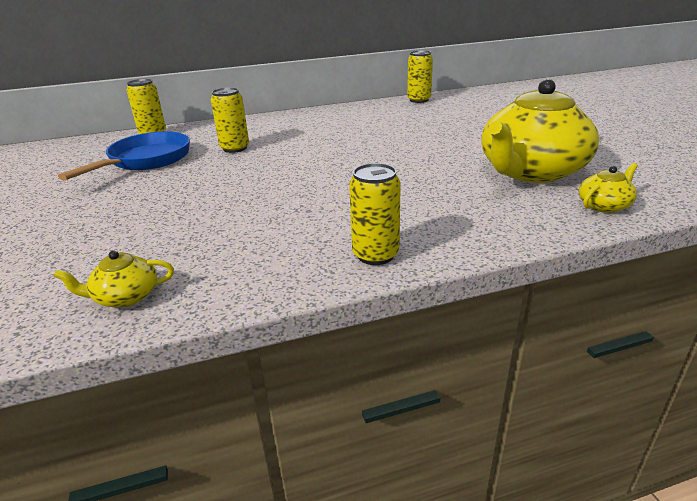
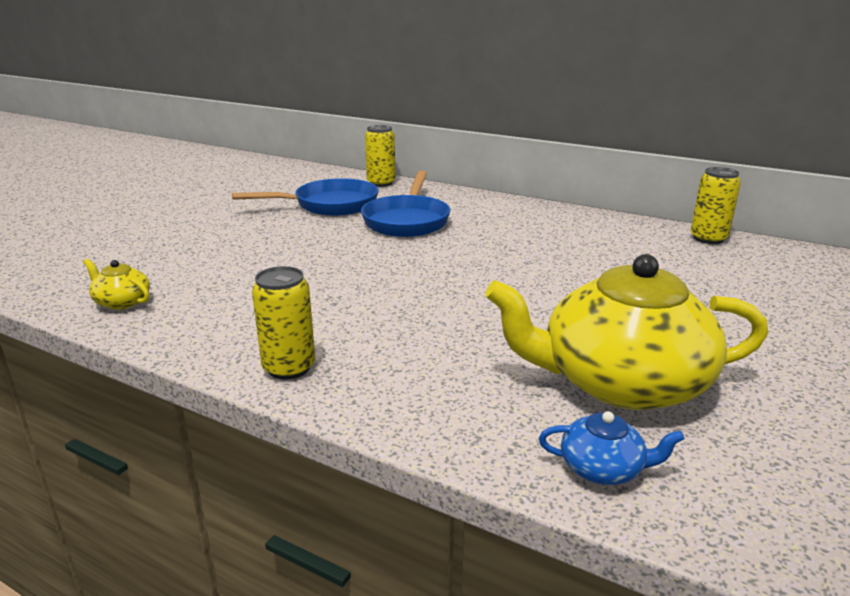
camera: 45 degrees right, 5 degrees down
(235, 148) = (407, 220): yellow can -> blue pan
(604, 206) = (603, 468): yellow teapot -> blue teapot

